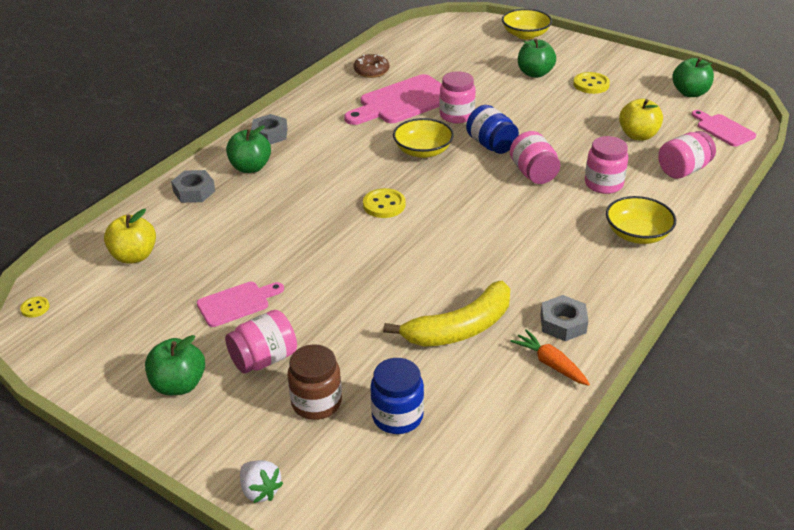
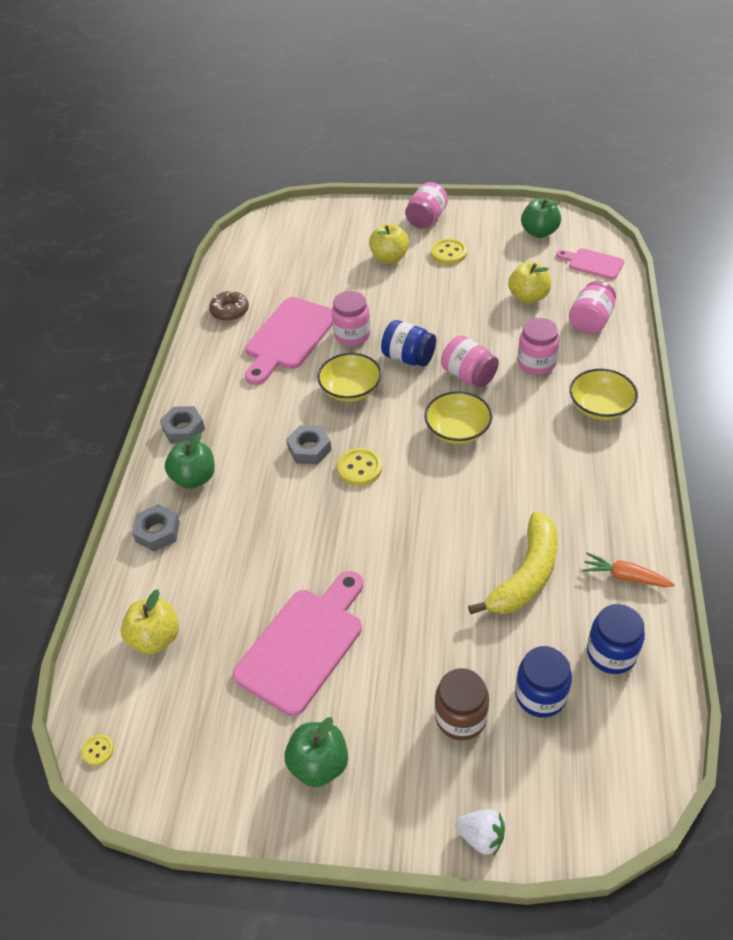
camera: 25 degrees left, 10 degrees up
(237, 303) = (304, 644): pink cutting board -> pink cutting board, size x1.78
(264, 359) = (378, 694): pink jar -> pink jar (426, 219)
(487, 413) = (611, 653): none -> blue jar
(525, 35) = (348, 214): yellow bowl -> yellow bowl (457, 430)
(534, 73) = (389, 258): green apple -> yellow apple
(563, 323) = (606, 529): grey nut -> grey nut (309, 449)

